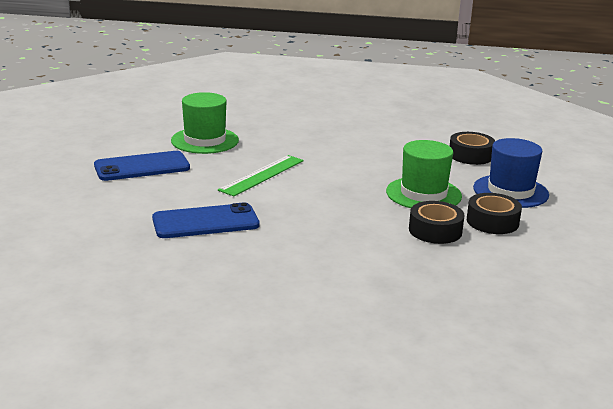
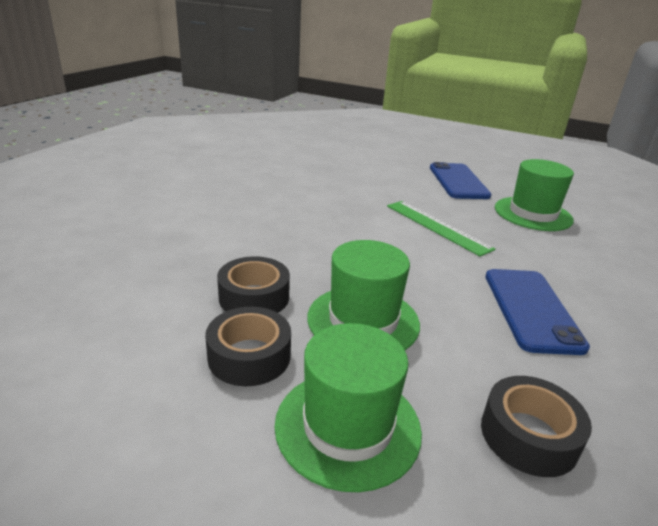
camera: 105 degrees right, 5 degrees up
(205, 222) = (338, 189): blue phone -> blue phone (531, 309)
(510, 191) = (348, 426): blue hat -> green hat

